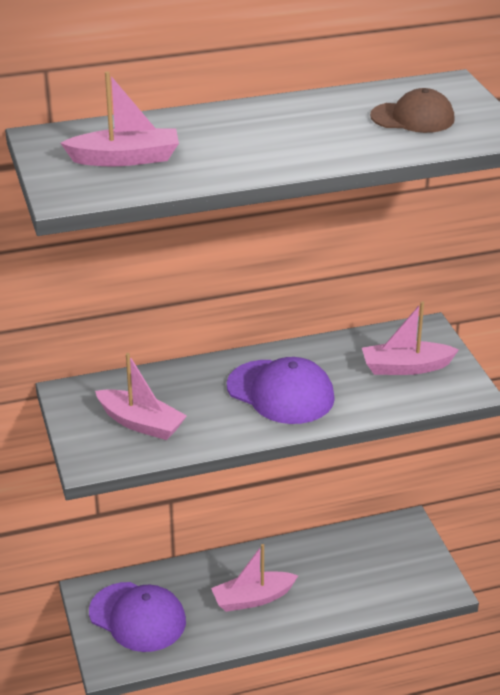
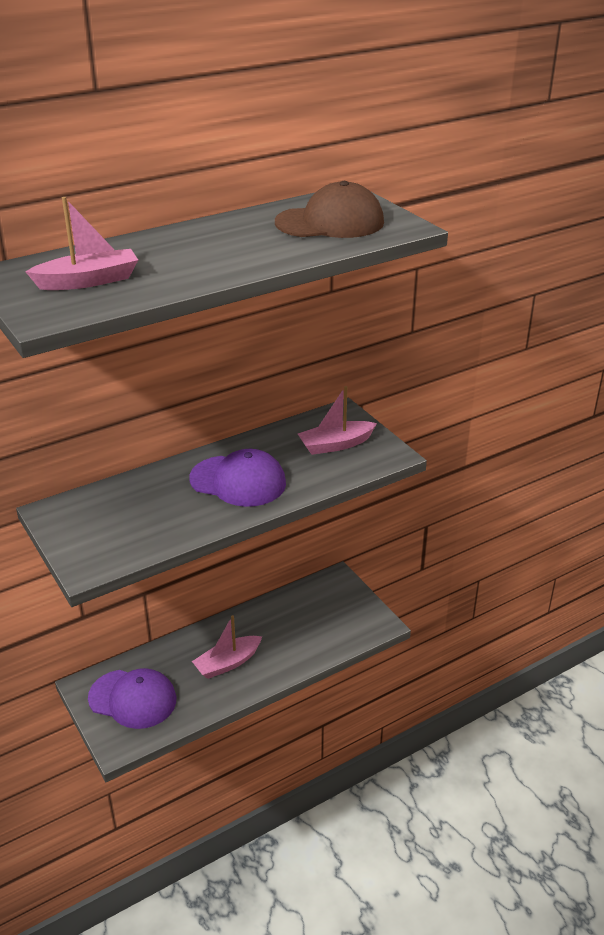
camera: 15 degrees left, 0 degrees up
(141, 423) = (123, 527): pink boat -> none
(412, 118) = (330, 222): brown cap -> brown cap, size x1.50

